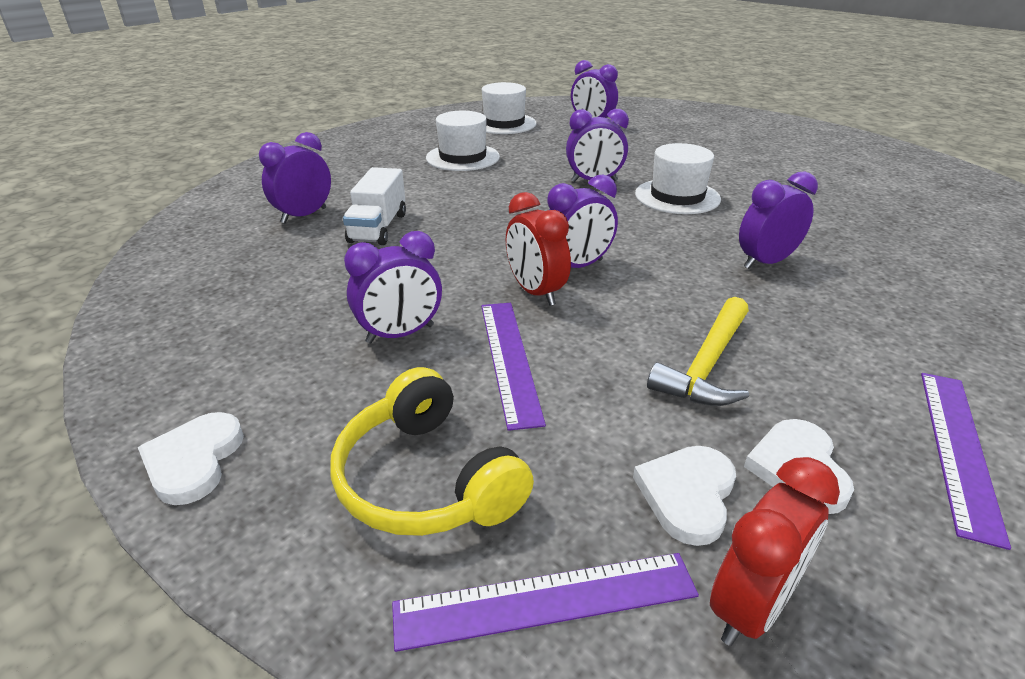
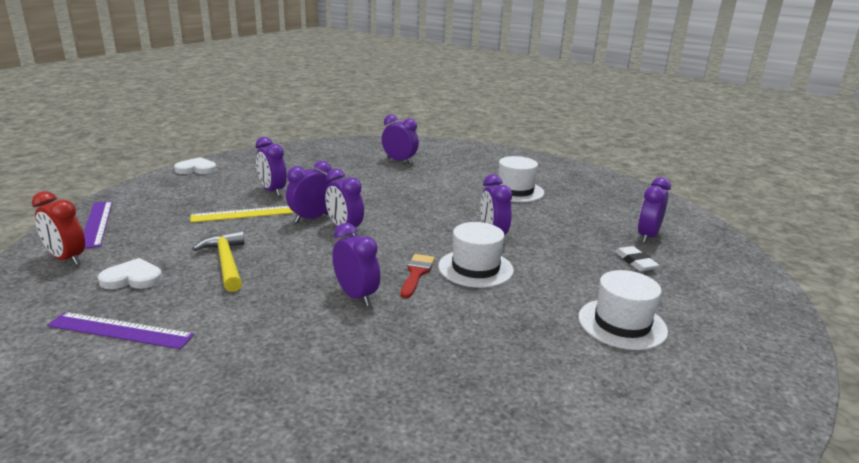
camera: 80 degrees right, 10 degrees down
(378, 228) = (388, 177): white truck -> none
(426, 479) = (168, 203): yellow headphones -> none
(504, 124) = (607, 201): white hat -> white hat (622, 324)
(509, 359) = (245, 214): purple ruler -> yellow ruler
(535, 292) = (312, 218): red clock -> purple clock
(646, 134) = (635, 262): none -> white eraser
(687, 495) = (131, 250): white heart -> none
(698, 226) = (416, 273): none -> red brush
(706, 365) = (226, 262): yellow hammer -> yellow hammer turned 45 degrees clockwise

